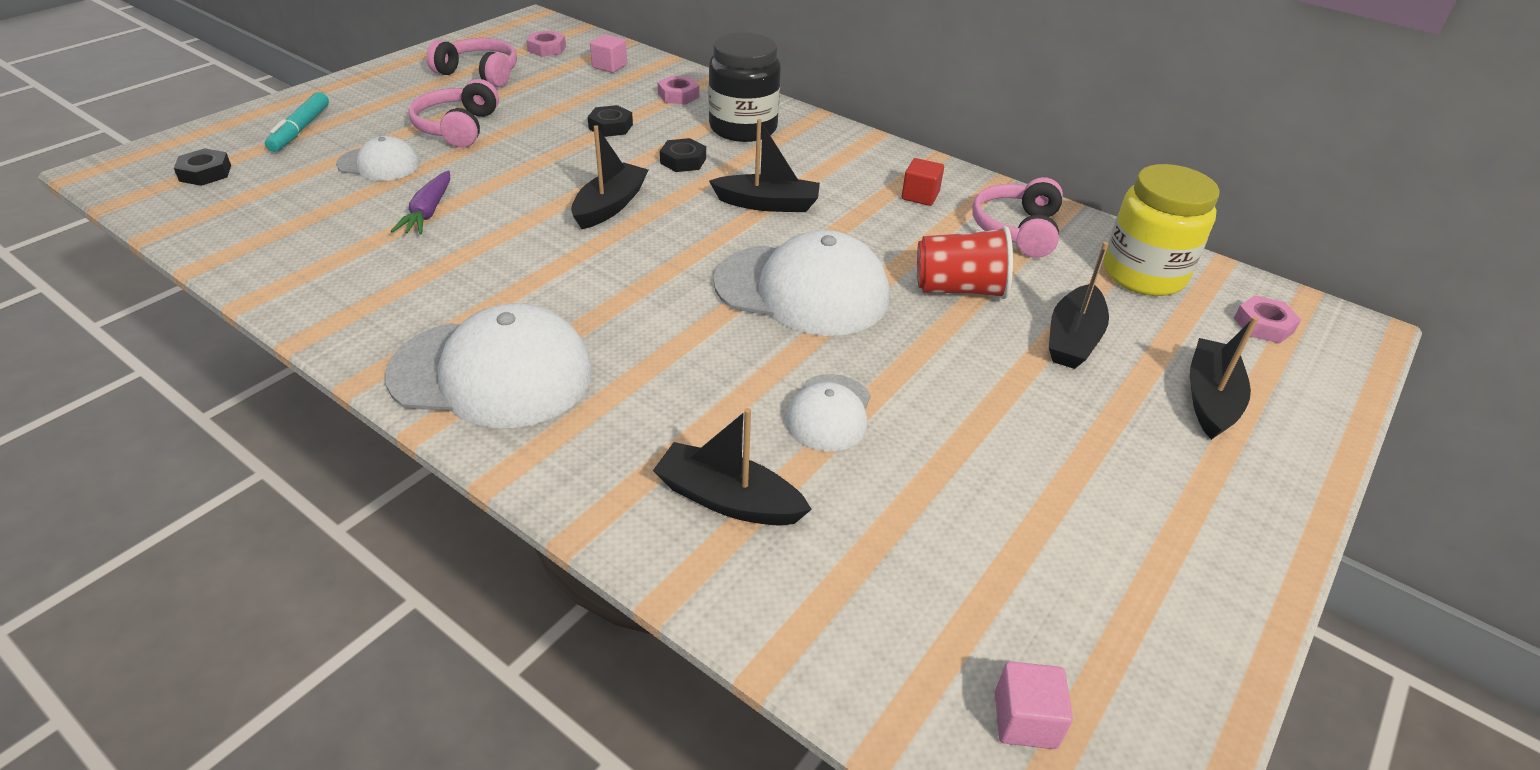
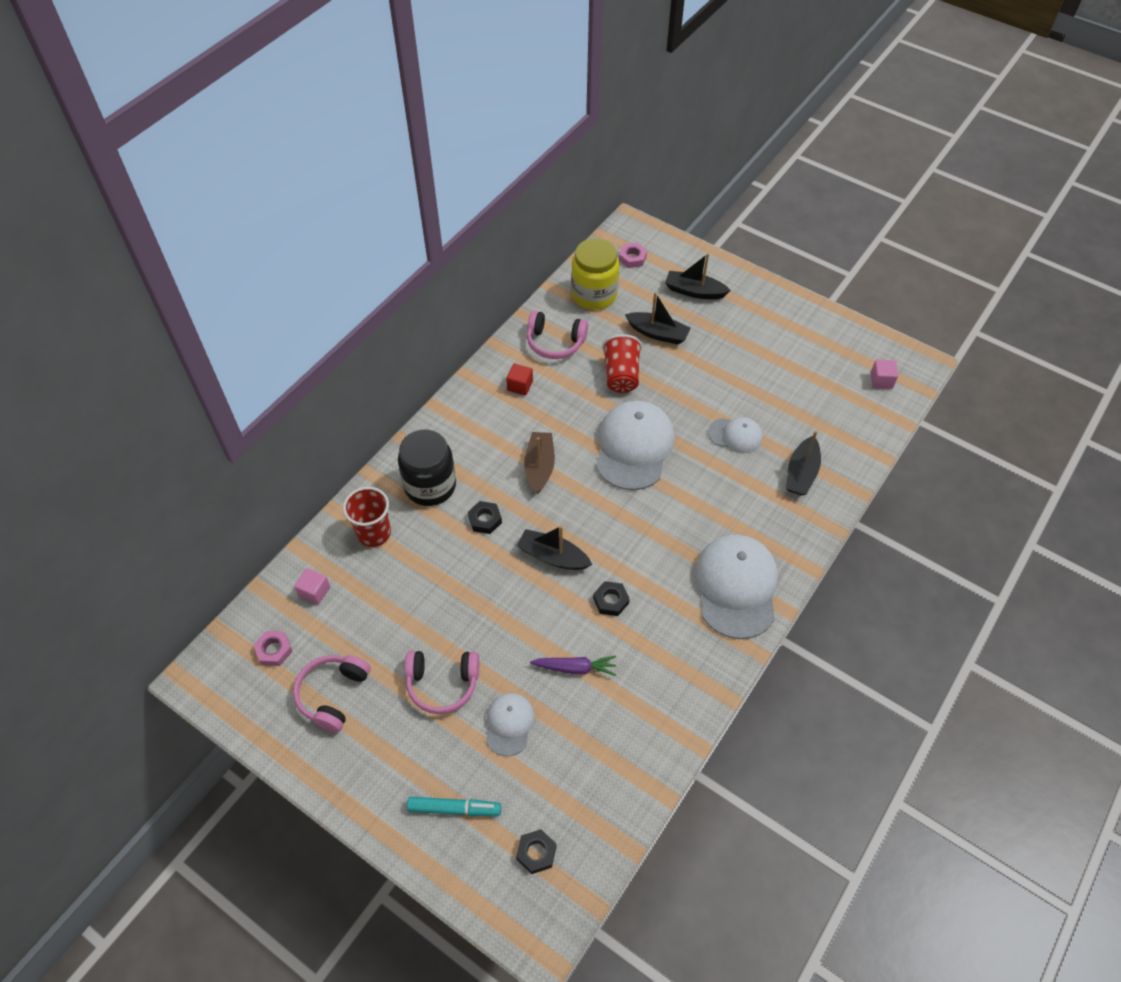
camera: 90 degrees left, 15 degrees up
(610, 126) = (433, 573): black nut -> black nut (611, 601)
(678, 95) = (374, 533): pink nut -> red cup
(767, 204) = (539, 467): black boat -> brown boat

